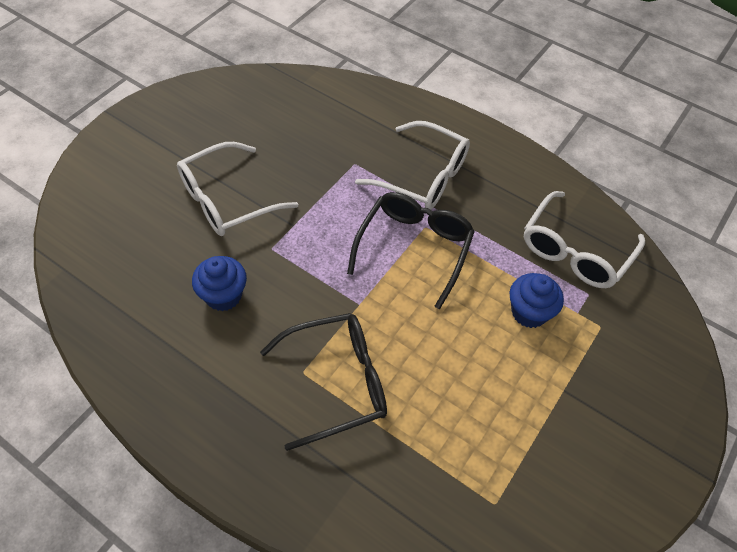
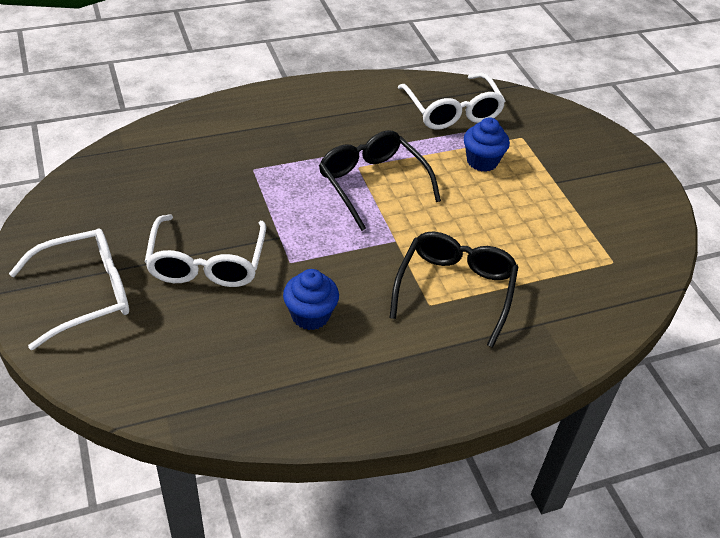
camera: 55 degrees left, 10 degrees down
(422, 176) = (307, 141): white glasses -> white glasses (84, 294)

